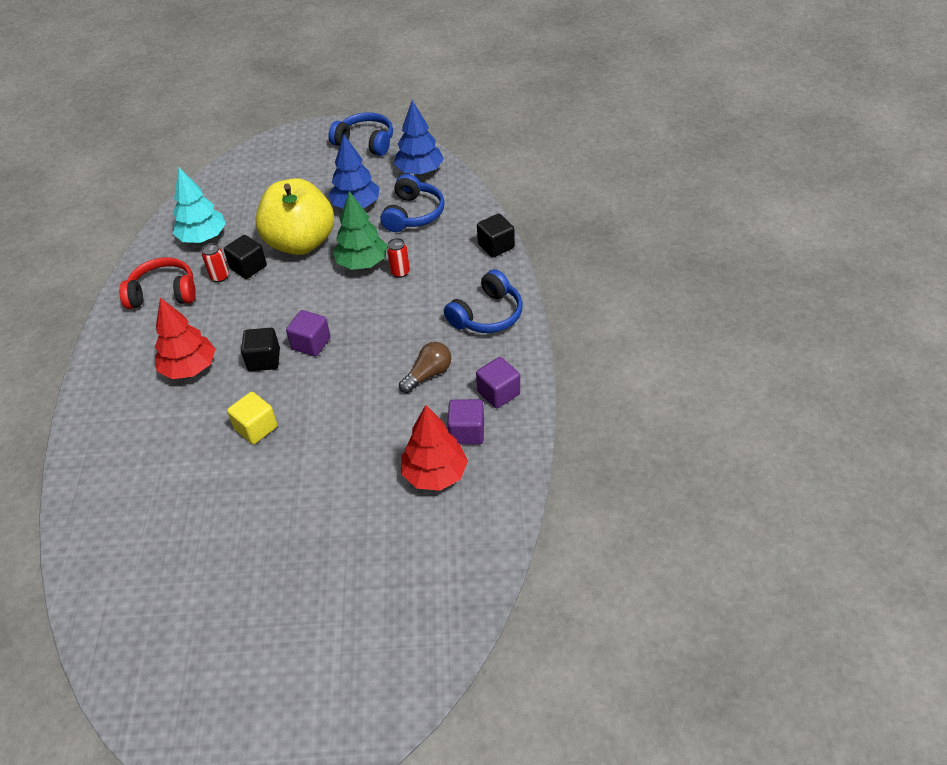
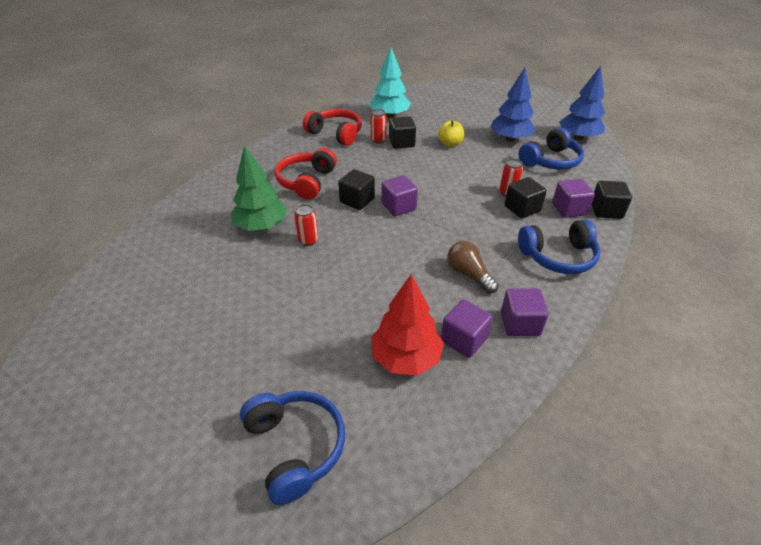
camera: 35 degrees right, 5 degrees down
(190, 368) = (306, 181): red tree -> red headphones
(256, 428) = (308, 240): yellow cube -> red can
(301, 243) = (450, 144): yellow apple -> yellow apple, size x0.41
(362, 263) = (483, 174): green tree -> green tree (261, 226)
(365, 142) = (550, 106): blue headphones -> blue headphones (295, 447)
(425, 283) = (522, 209): none -> black cube
(428, 374) = (469, 274): brown light bulb -> brown light bulb turned 120 degrees counterclockwise
(465, 261) = (569, 209): none -> purple cube

